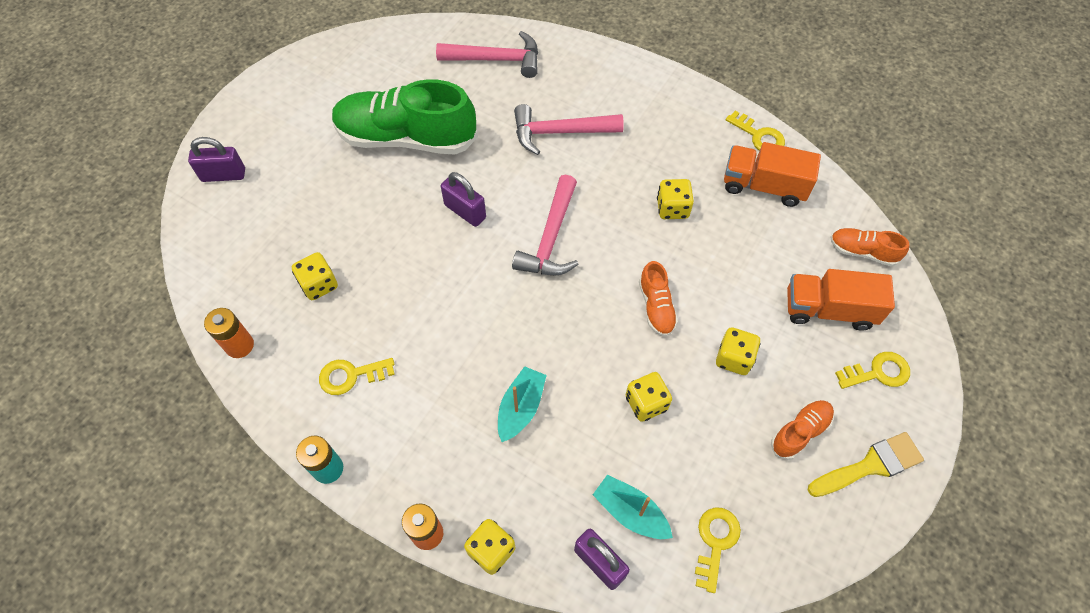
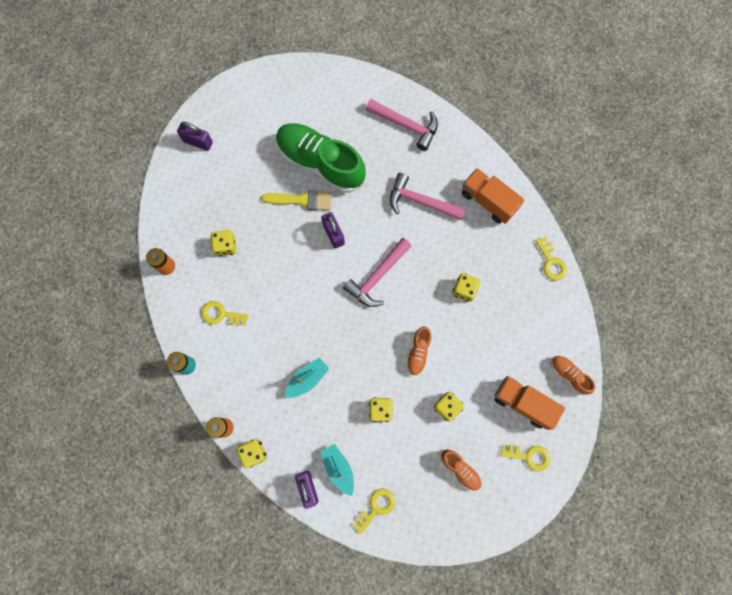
camera: 25 degrees right, 15 degrees up
(764, 186) = (532, 300): orange truck -> orange truck (488, 201)
(800, 432) = (460, 469): orange shoe -> orange shoe turned 60 degrees clockwise
(870, 465) = (489, 508): yellow brush -> yellow brush (302, 200)

